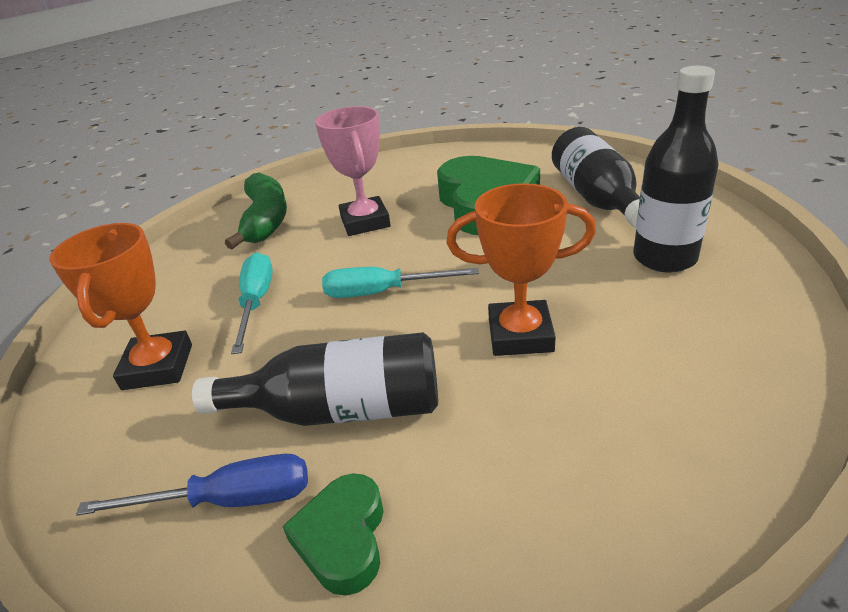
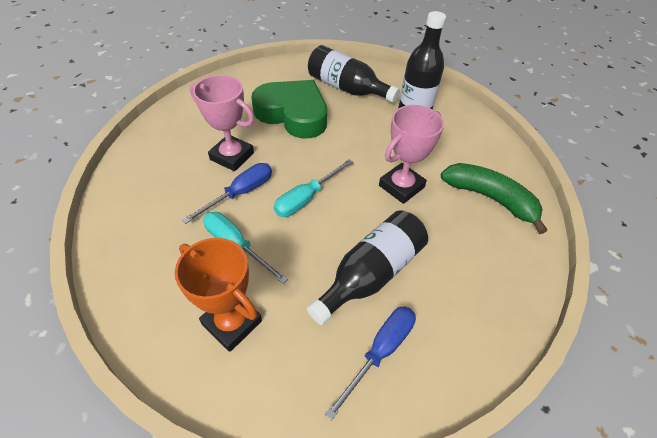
camera: 50 degrees left, 15 degrees up
(266, 220) = (152, 185): green banana -> green banana (490, 198)
(326, 258) = (241, 193): none -> blue screwdriver
(343, 538) = (446, 325): green heart -> none
(520, 335) = (401, 186): orange trophy -> pink trophy

